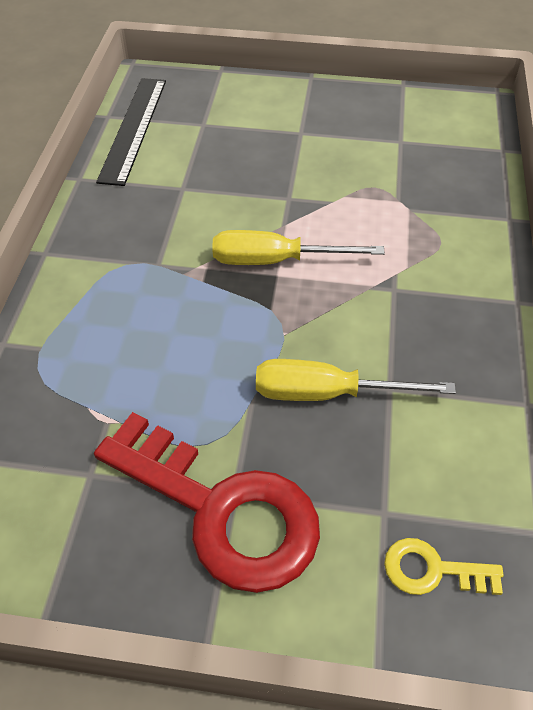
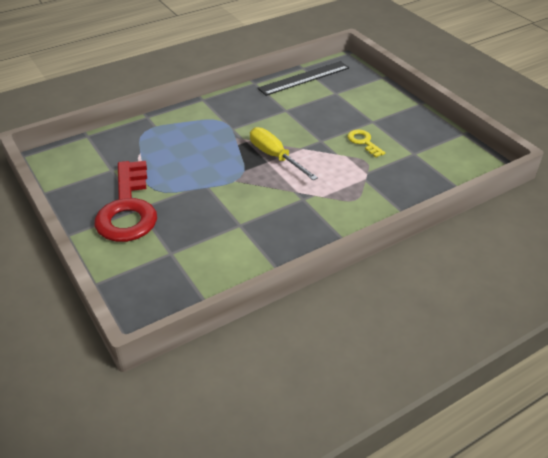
camera: 50 degrees right, 10 degrees down
(327, 393) = (216, 208): yellow screwdriver -> none
(432, 570) = (155, 279): yellow key -> yellow key (363, 142)

